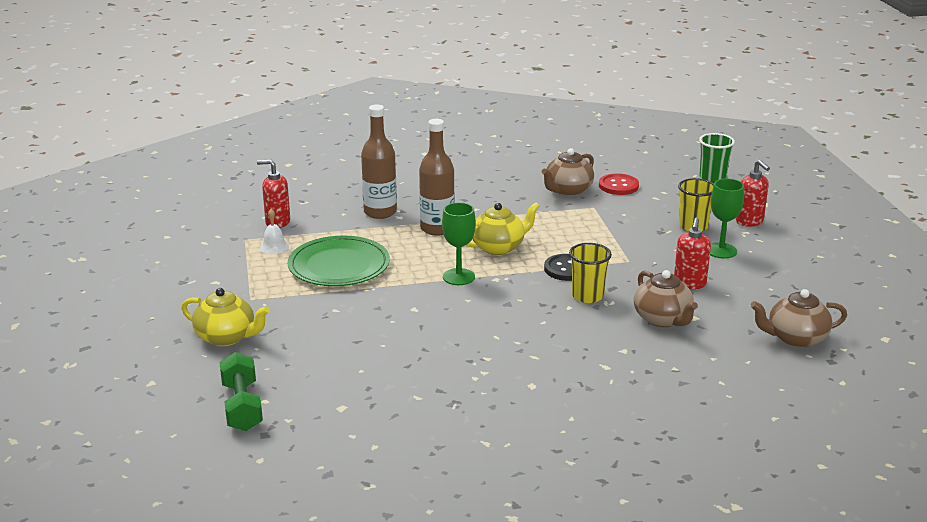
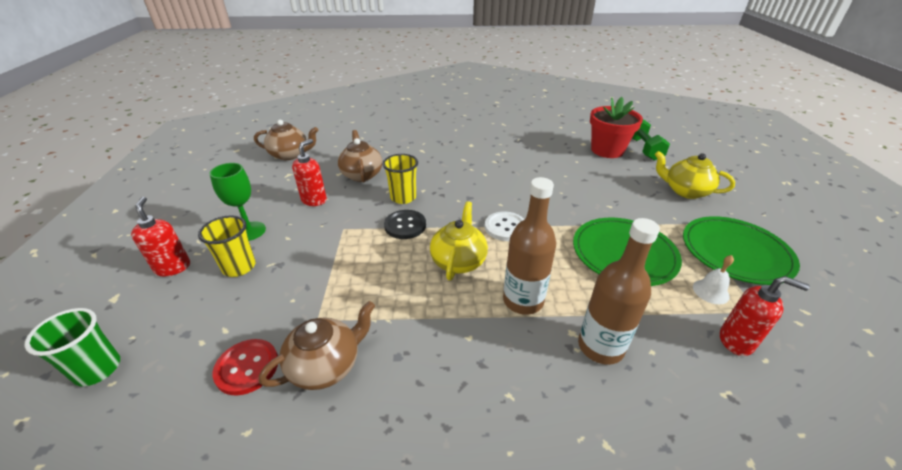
camera: 170 degrees left, 10 degrees up
(224, 276) = (735, 252): none -> green plate
(305, 396) = (607, 150): none -> red flower pot
(458, 277) = (505, 227): green goblet -> white button
(499, 247) = (458, 261): yellow teapot -> yellow teapot turned 120 degrees clockwise

